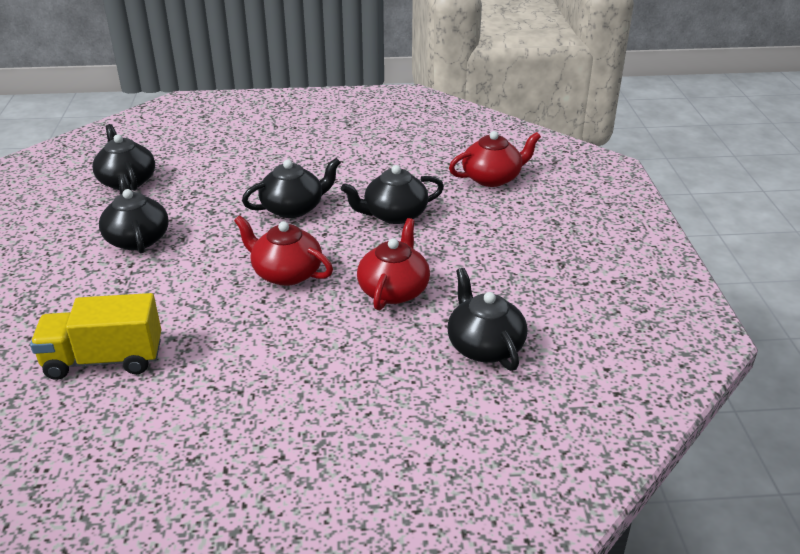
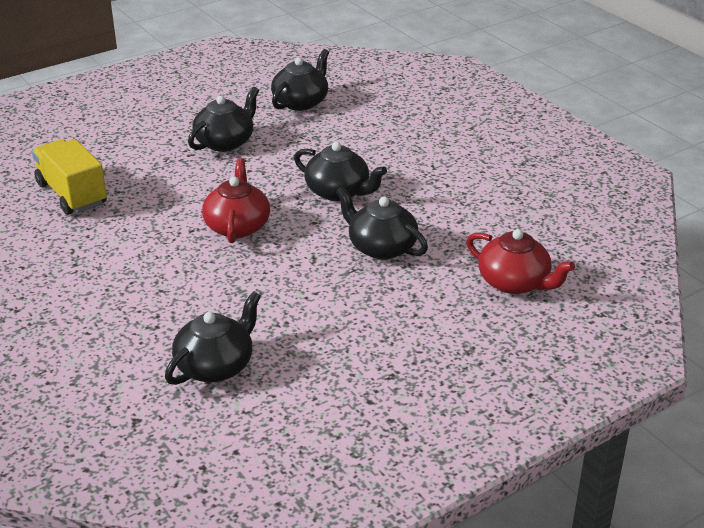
camera: 60 degrees right, 0 degrees up
(394, 290) = (259, 289): red teapot -> none

